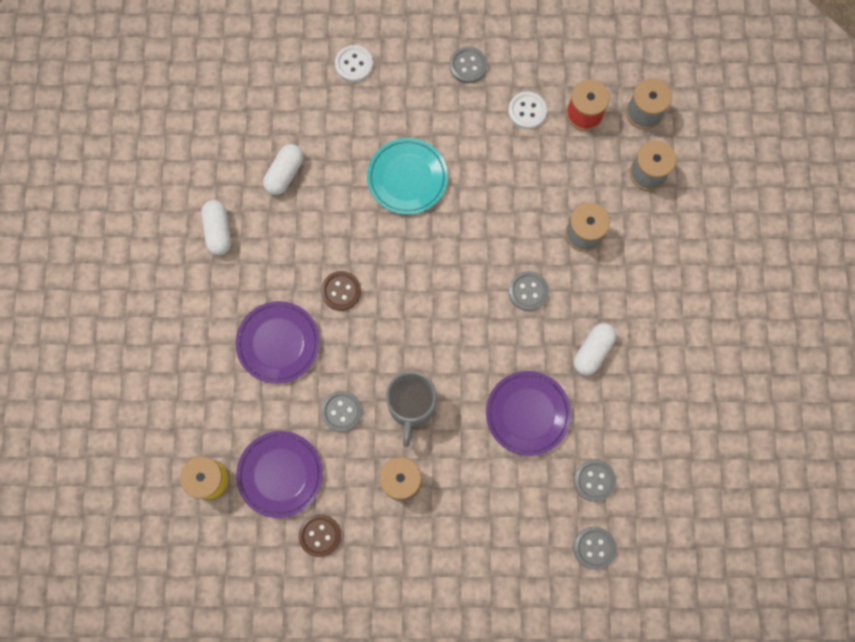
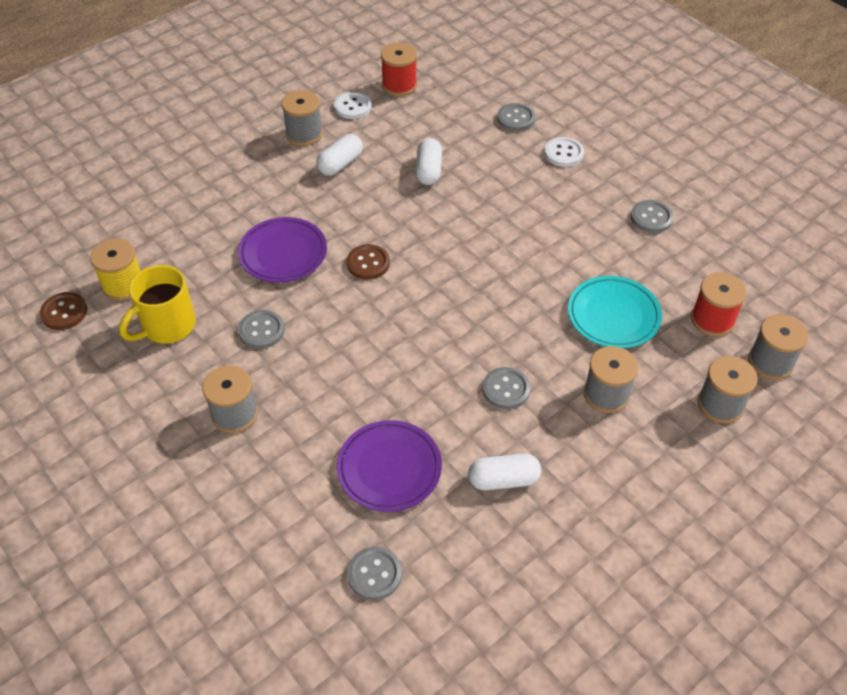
camera: 50 degrees right, 25 degrees down
(158, 232) = (304, 134): none -> grey spool
(166, 115) = (399, 85): none -> red spool
(280, 474) = (167, 326): purple plate -> yellow mug
(285, 174) = (428, 171): white capsule -> white capsule turned 75 degrees counterclockwise
(320, 535) = (132, 388): brown button -> brown button (64, 312)
(407, 178) = (511, 242): turquoise plate -> turquoise plate (613, 315)
(411, 406) = (312, 375): grey mug -> none
(527, 111) = (663, 279): white button -> white button (353, 107)
(594, 548) = (303, 625): grey button -> grey button (516, 118)

